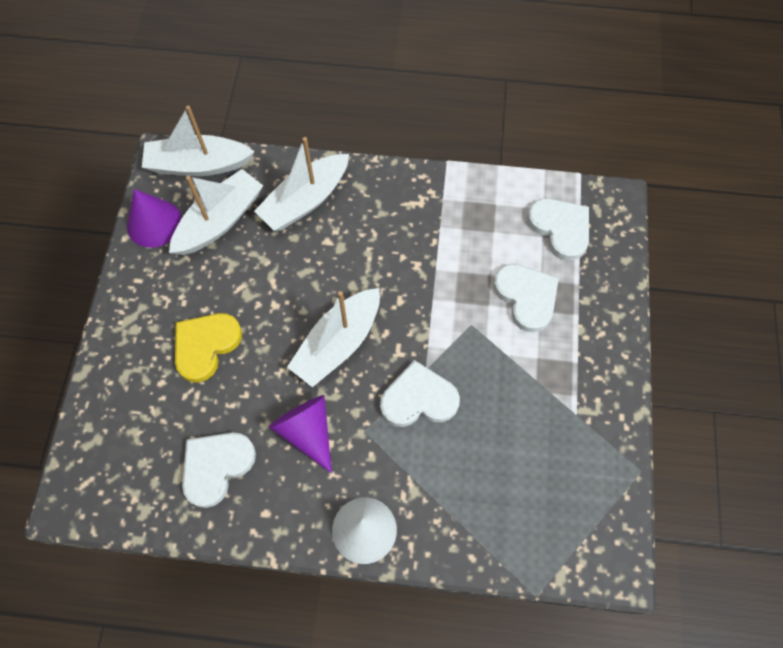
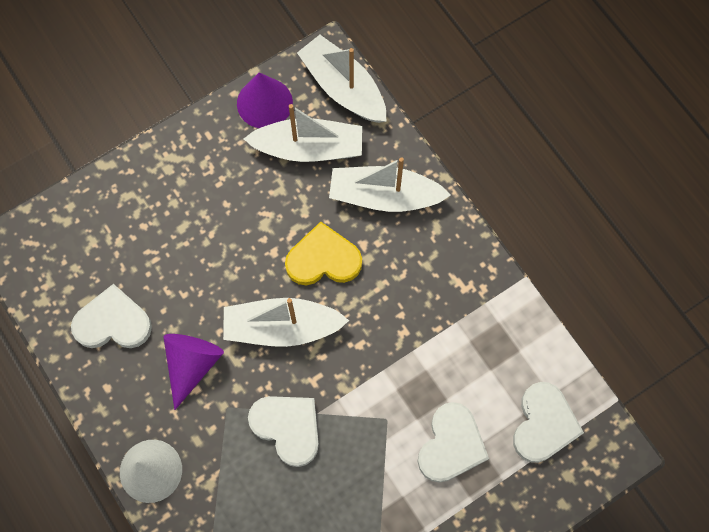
camera: 50 degrees right, 5 degrees up
(205, 346) = (197, 231): yellow heart -> yellow heart (323, 259)

